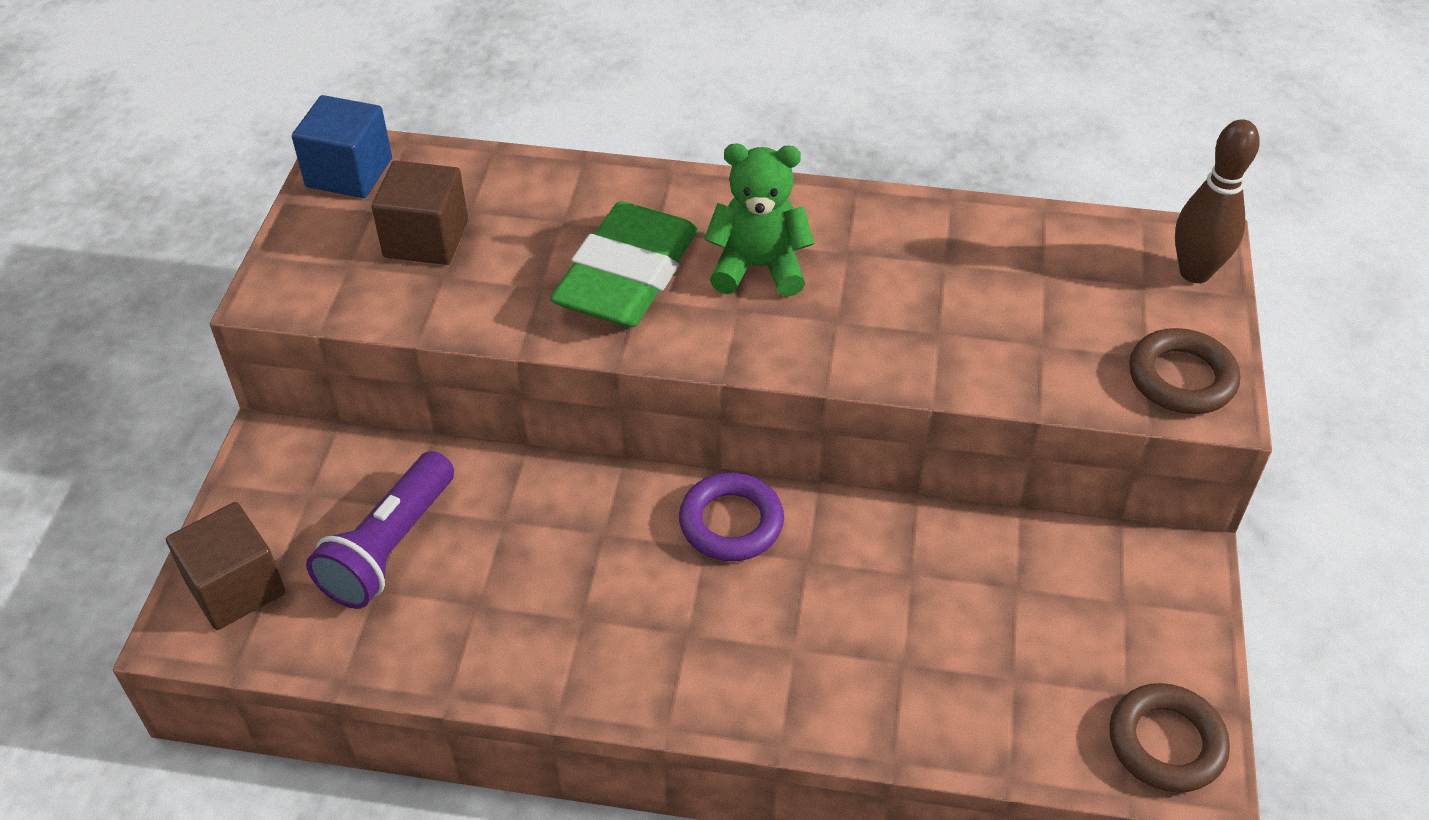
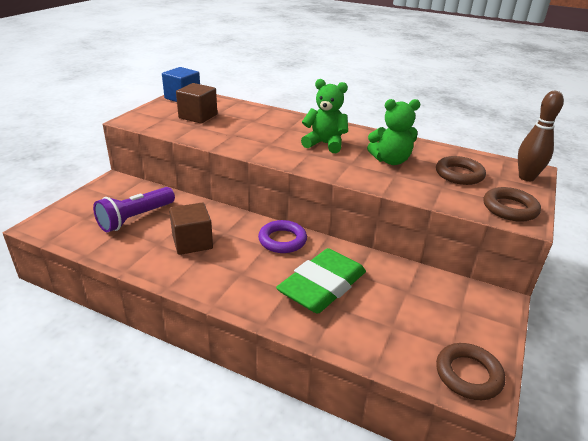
camera: 15 degrees right, 15 degrees down
(235, 587) = (68, 217): brown cube -> brown cube (192, 242)
(627, 275) = (269, 137): green eraser -> green eraser (322, 286)
(915, 289) = (390, 160): none -> green teddy bear
(1064, 298) = (459, 174): none -> brown ring

